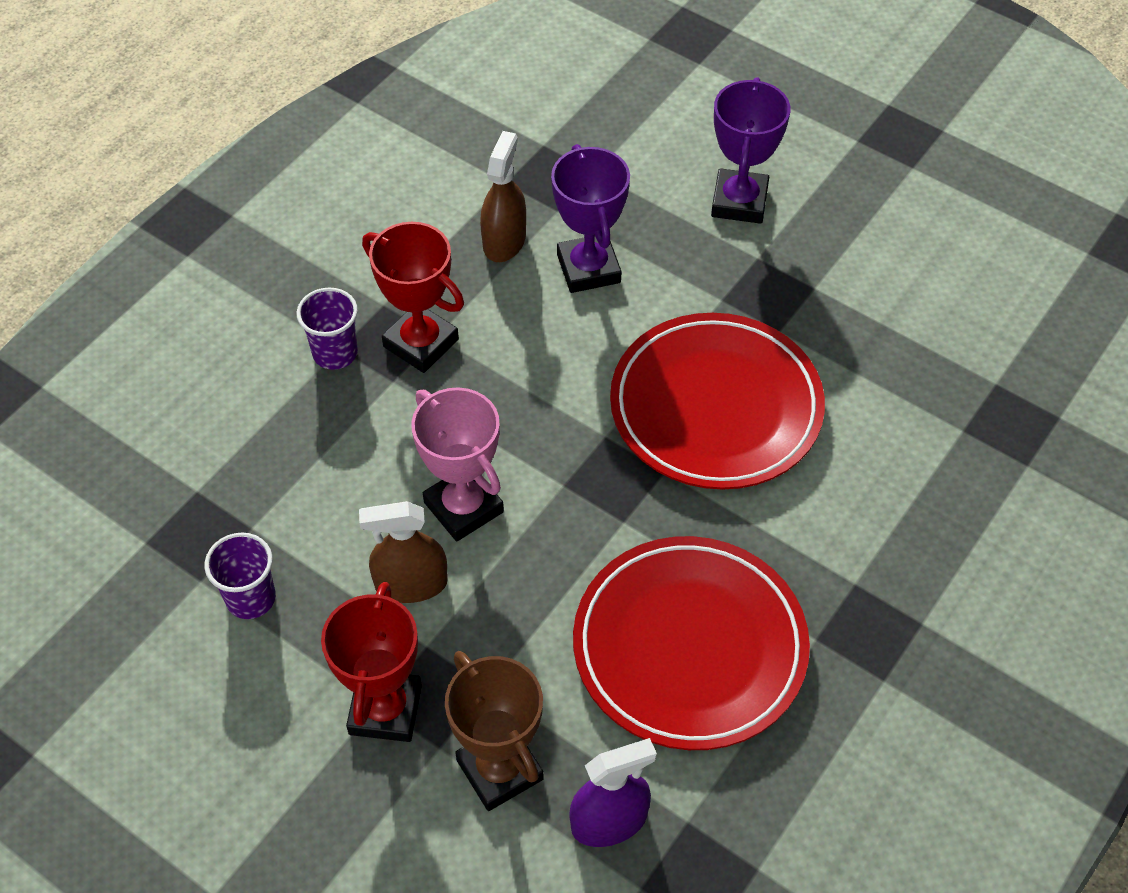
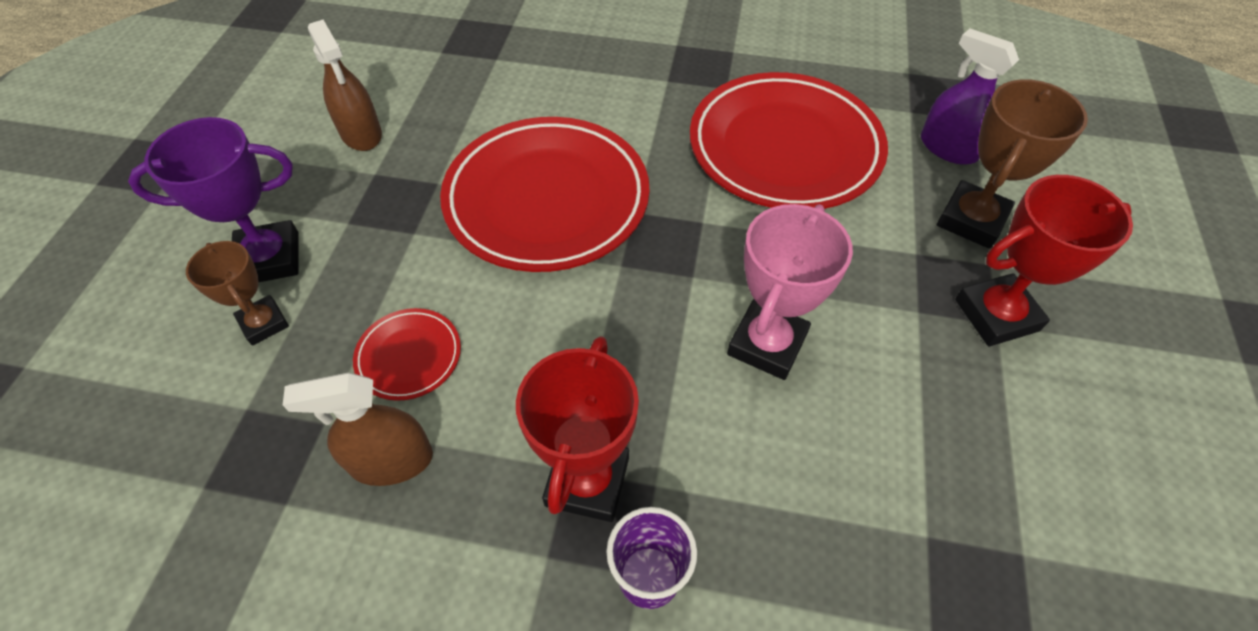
camera: 115 degrees left, 0 degrees up
(251, 598) = (998, 487): purple cup -> none
(411, 584) = (873, 350): brown spray bottle -> brown spray bottle (361, 133)
(588, 268) = (409, 356): purple trophy -> red plate
(670, 190) = (264, 323): none -> brown trophy

